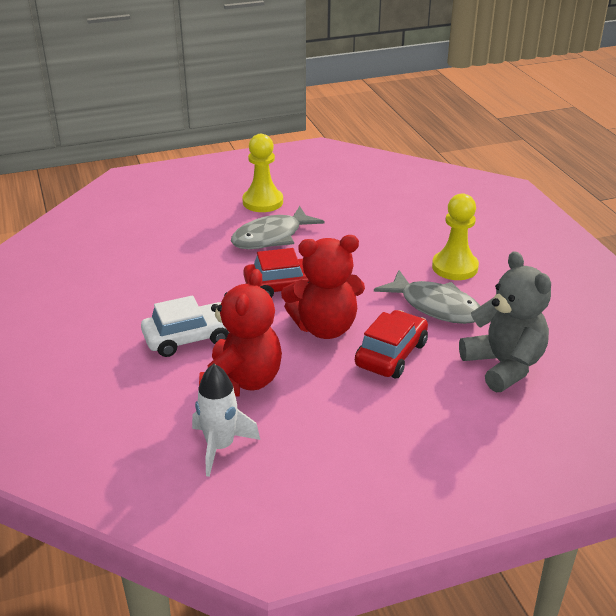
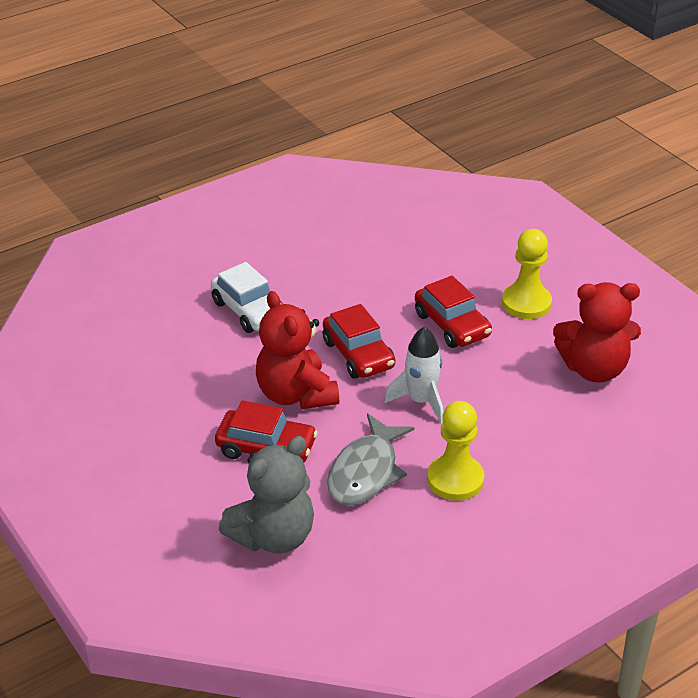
camera: 75 degrees right, 5 degrees up
(220, 447) = (105, 363): white rocket -> white rocket (421, 401)
(242, 381) = (194, 357): red teddy bear -> red teddy bear (594, 369)
(271, 237) = (452, 325): grey fish -> red car

